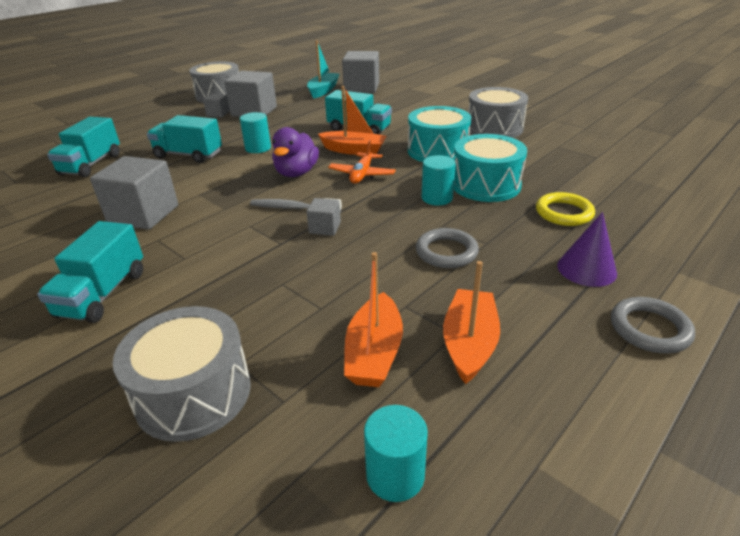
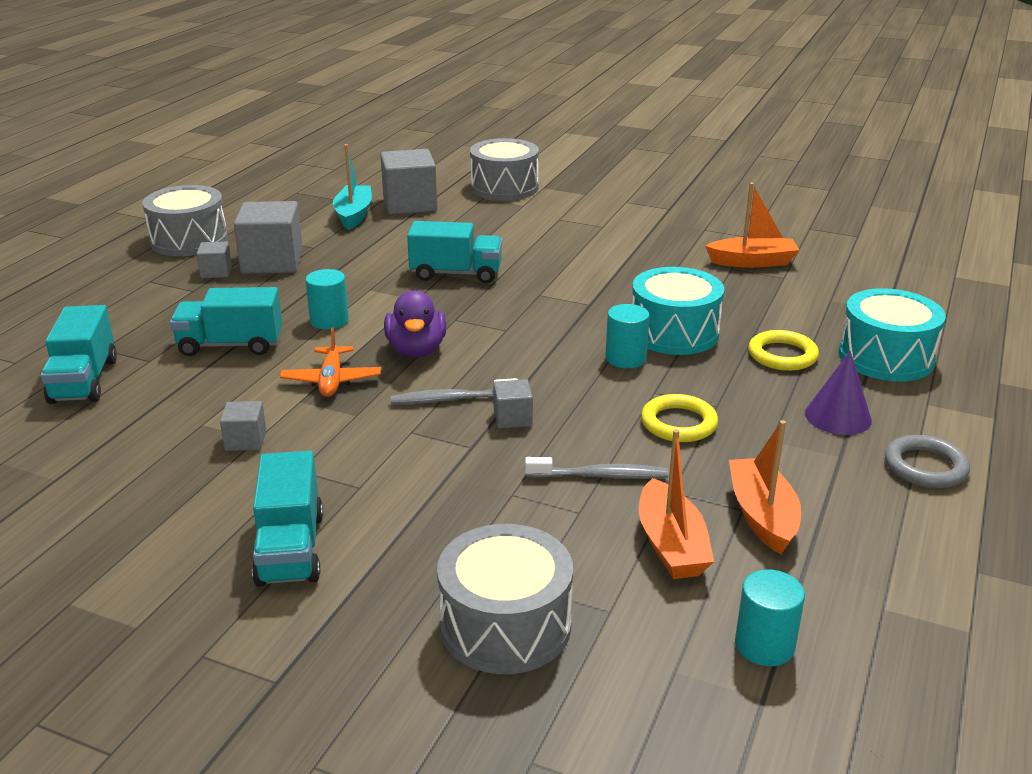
camera: 20 degrees left, 5 degrees down
(143, 214) = (245, 440): grey cube -> grey cube, size x0.49
(354, 150) = (471, 306): orange boat -> orange boat (752, 262)
(357, 282) = (600, 476): none -> grey toothbrush
(362, 174) = (508, 340): orange plane -> orange plane (331, 380)
(437, 151) = (585, 293): turquoise drum -> turquoise drum (885, 357)
(446, 252) = (678, 423): grey ring -> yellow ring
(494, 128) = (638, 251): grey drum -> grey drum (504, 187)

